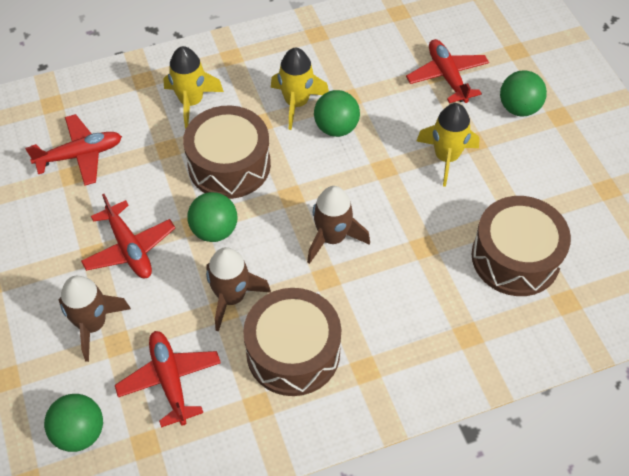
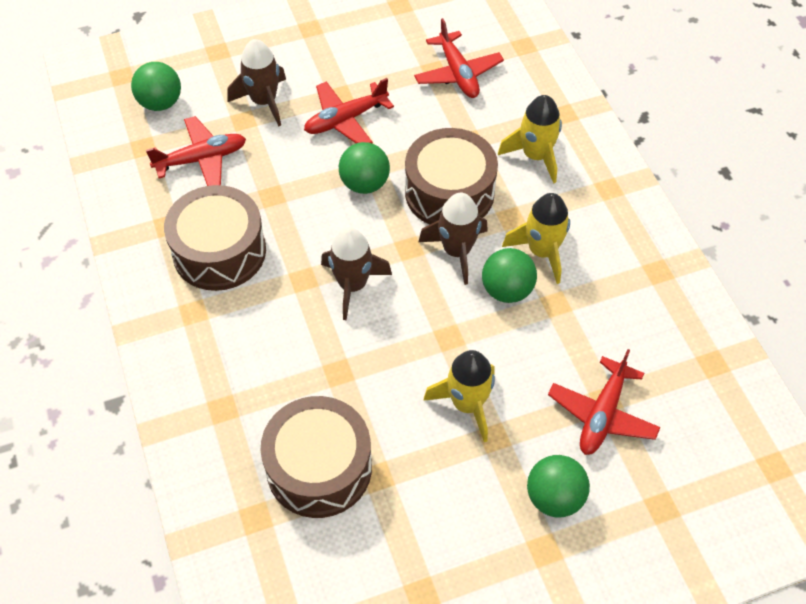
camera: 90 degrees right, 0 degrees up
(232, 297) = (285, 201): brown rocket -> brown rocket (457, 251)
(447, 76) = (602, 414): red plane -> red plane turned 135 degrees clockwise

